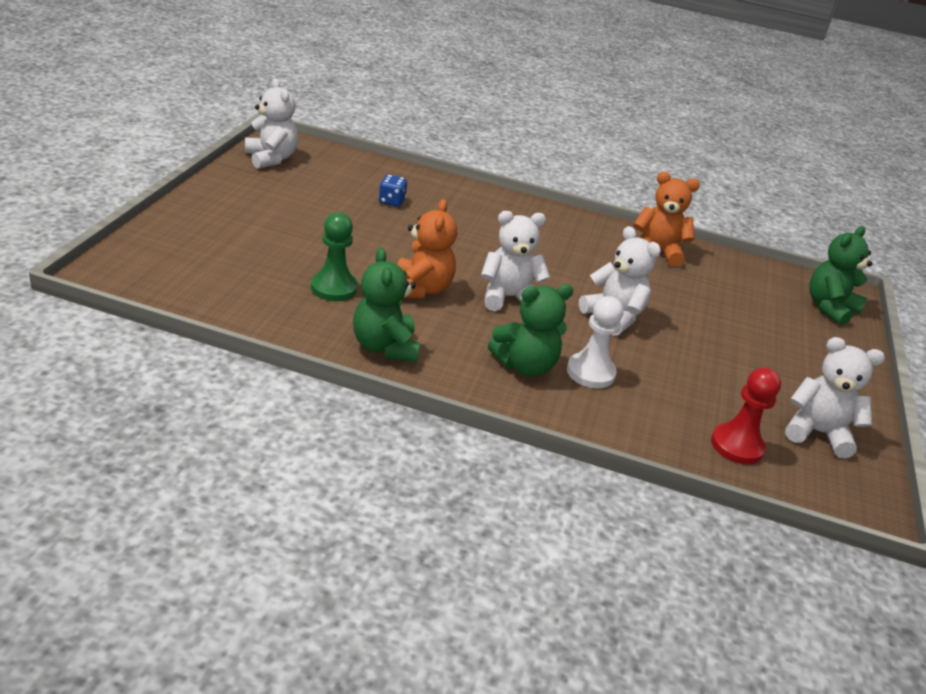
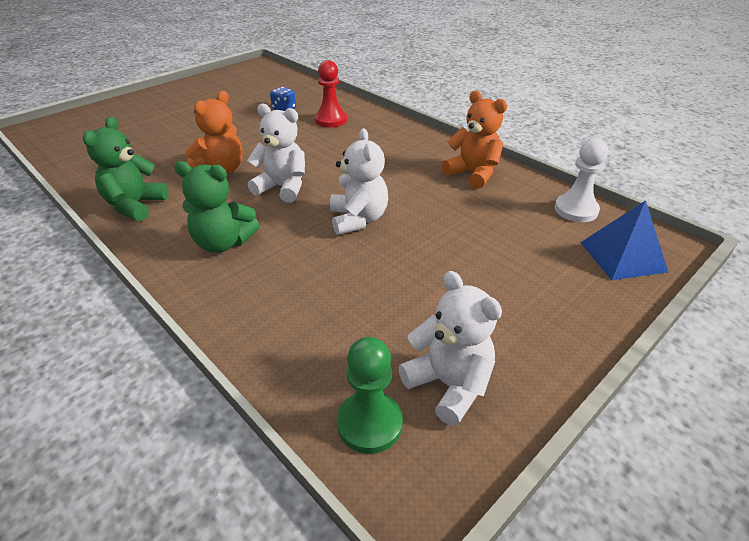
camera: 35 degrees right, 5 degrees up
(271, 159) = (236, 75): white teddy bear -> none
(334, 288) = (159, 159): green pawn -> green pawn (369, 423)
(590, 372) = (273, 261): white pawn -> white pawn (576, 210)
(737, 446) = (333, 370): red pawn -> red pawn (331, 120)
(829, 308) = (622, 256): green teddy bear -> blue pyramid

